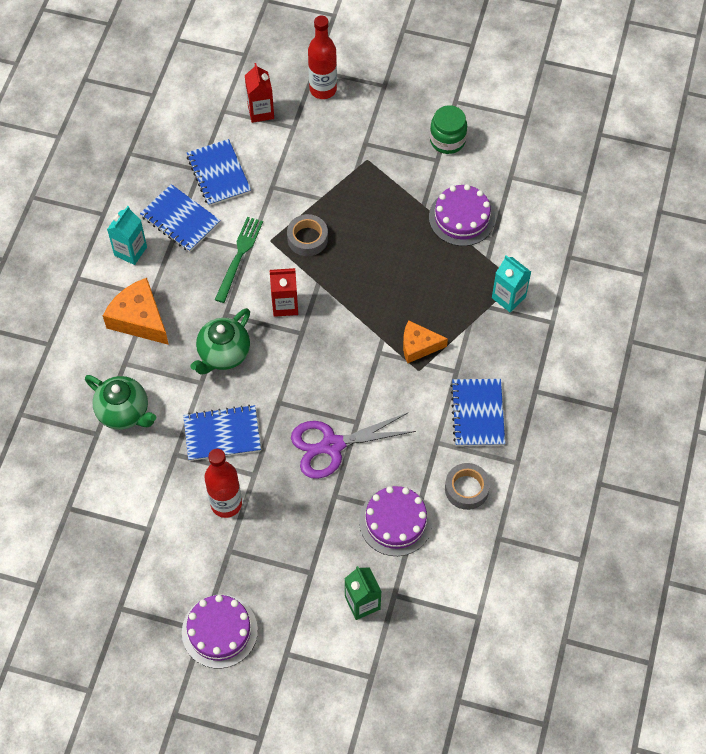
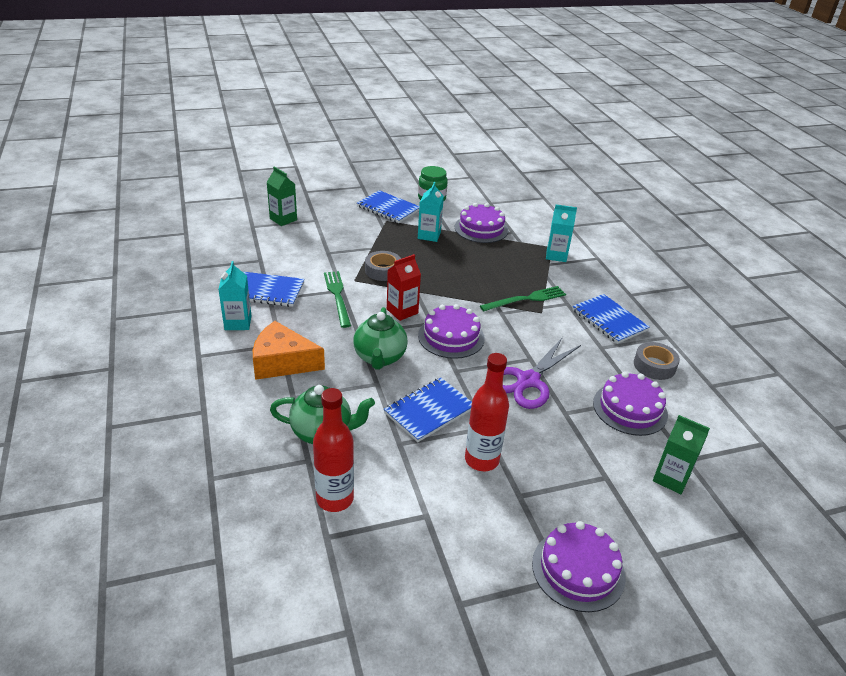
camera: 35 degrees left, 25 degrees down
(218, 174) = (278, 258): blue notebook -> blue notebook (388, 208)
(261, 111) = (283, 219): red carton -> green carton
(305, 360) = (451, 337): none -> purple cake
(323, 89) = (320, 198): red bottle -> red bottle (335, 499)
(395, 204) = (429, 235): none -> turquoise carton
(418, 346) = (526, 299): orange cheese -> green fork

